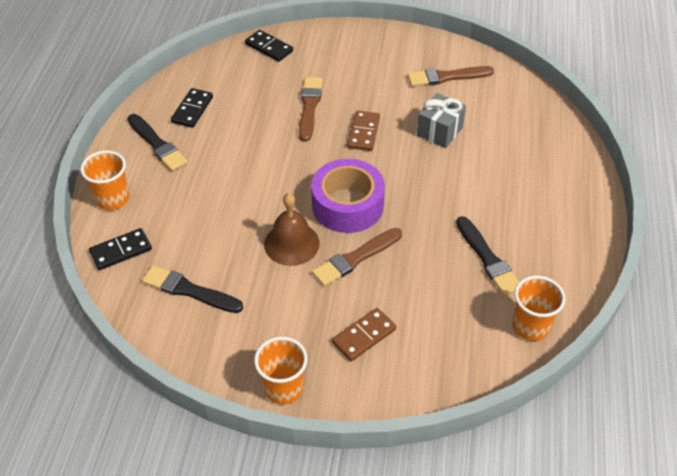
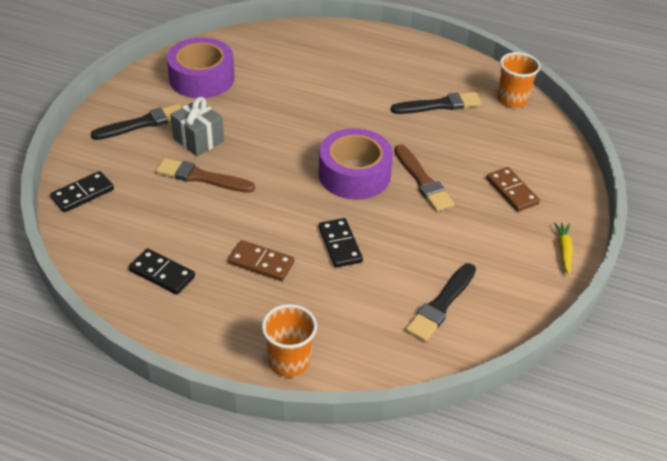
camera: 80 degrees left, 5 degrees down
(121, 251) = (374, 359): black domino -> black domino (340, 245)
(157, 144) = (210, 312): black brush -> black brush (142, 123)
(283, 388) = (564, 251): orange cup -> yellow carrot
(291, 243) = (395, 220): brown bell -> none
(364, 132) = (258, 146): brown domino -> brown domino (261, 262)
(439, 131) = (276, 98): grey gift -> grey gift (198, 140)
(447, 77) = (202, 78): brown brush -> purple tape

